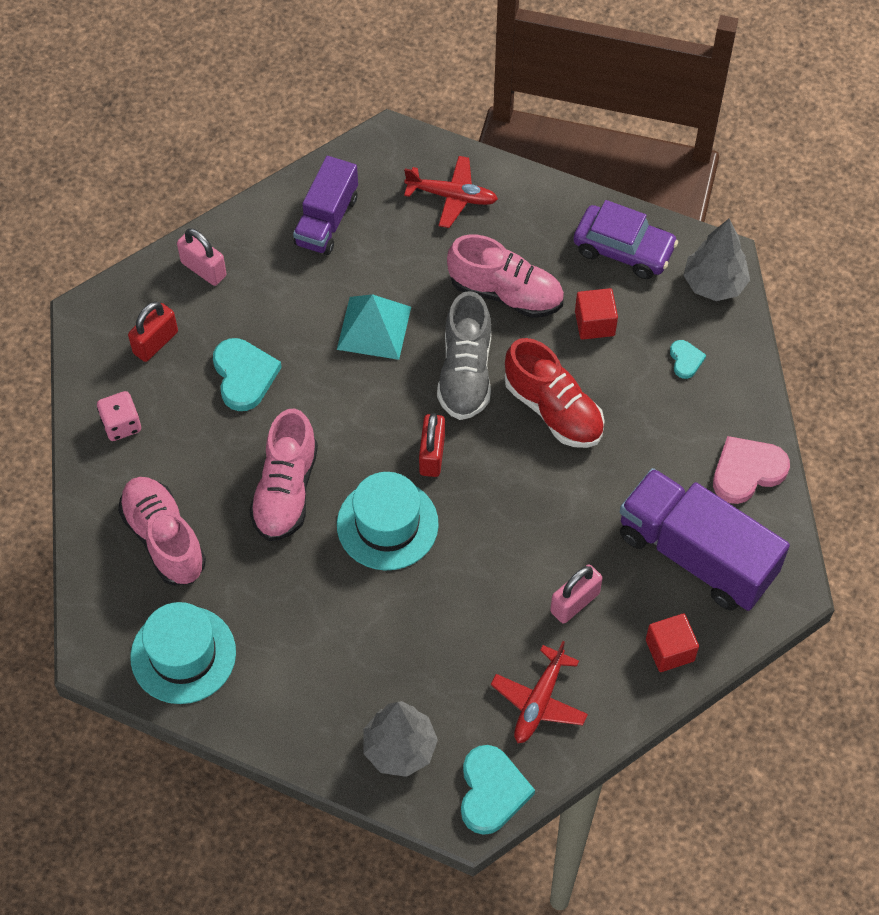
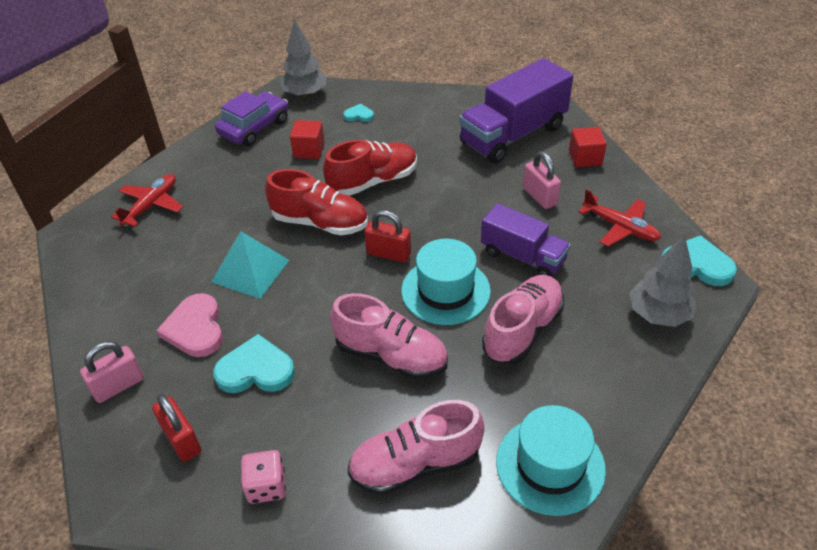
camera: 75 degrees left, 15 degrees down
(326, 221) = (123, 285): purple truck -> purple truck (523, 257)
(465, 372) = (320, 223): grey shoe -> red shoe
(505, 293) = (259, 190): pink shoe -> pink shoe (522, 330)
(747, 471) = (455, 104): pink heart -> pink heart (195, 328)

